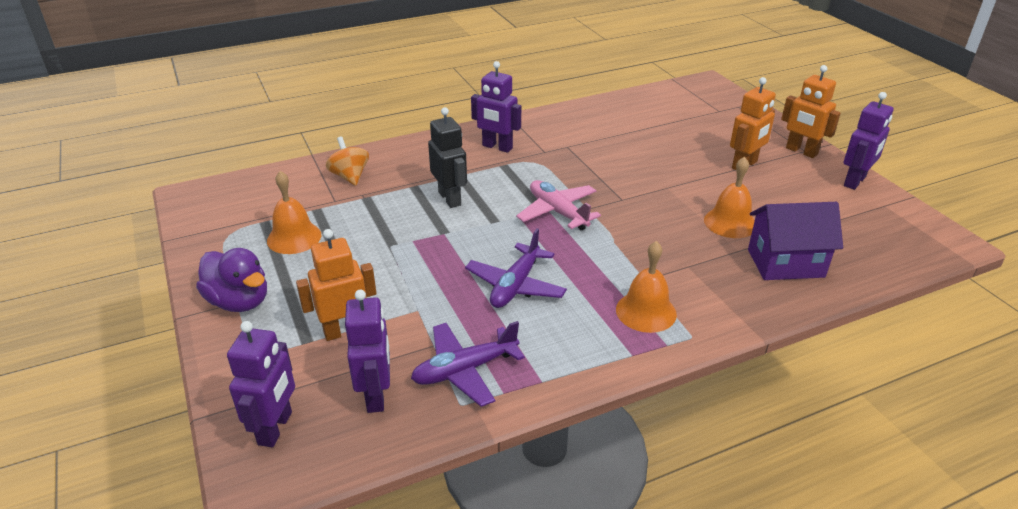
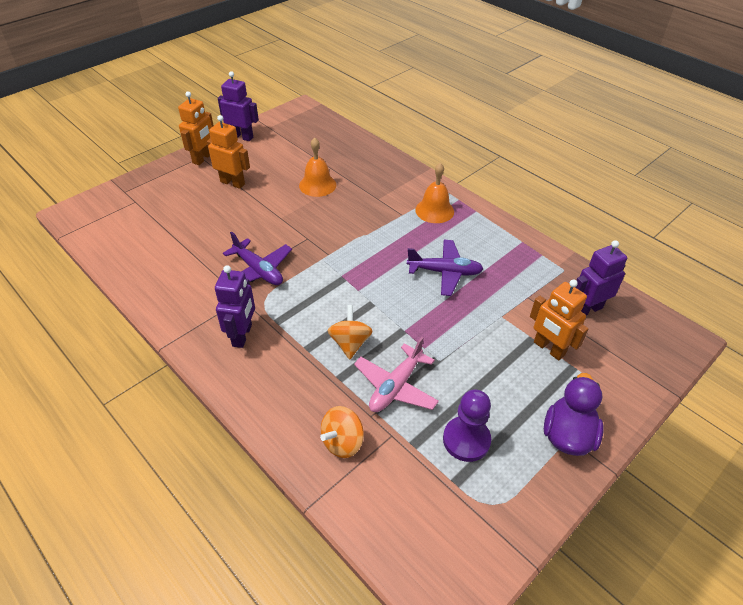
camera: 110 degrees left, 10 degrees up
(275, 428) = (648, 347): purple robot -> none
(294, 237) = (466, 440): orange bell -> purple pawn
(450, 198) = (350, 343): black robot -> orange spinning top
(465, 370) = (538, 275): purple plane -> purple plane (258, 271)
(558, 212) = (341, 269): pink plane -> pink plane (395, 386)
(785, 263) = (354, 162): purple house -> none

